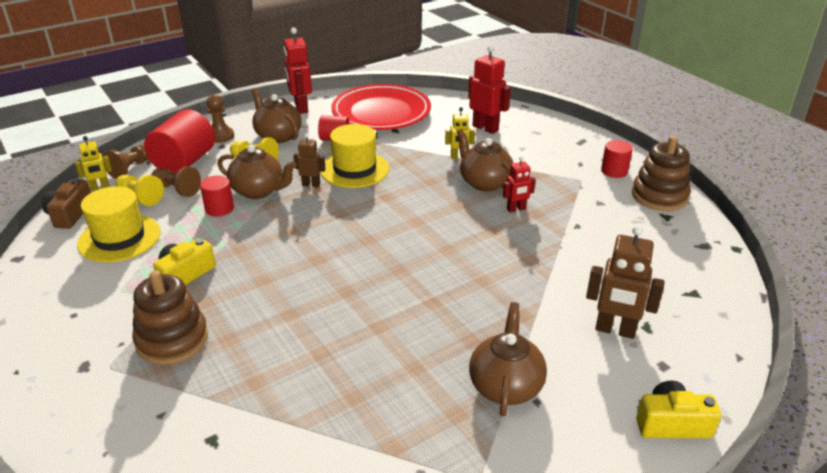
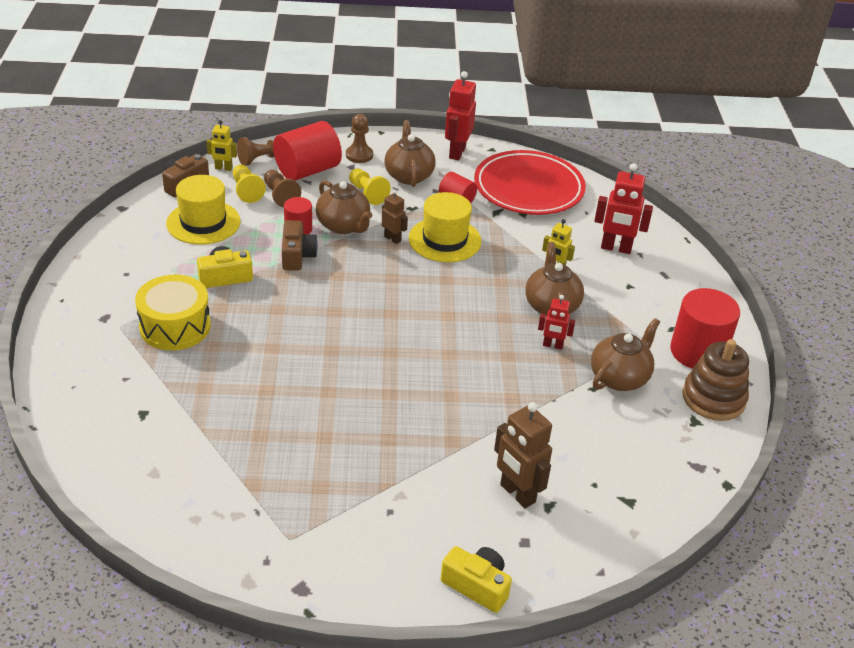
camera: 30 degrees right, 5 degrees up
(172, 339) = (175, 326): brown stacking toy -> yellow drum
(239, 229) = (297, 256): none -> brown camera
(485, 128) = (616, 248): red robot -> red robot turned 120 degrees clockwise
(505, 385) = (378, 487): brown teapot -> brown teapot (619, 377)
(614, 171) = (697, 352): red cylinder -> red cylinder, size x1.83

